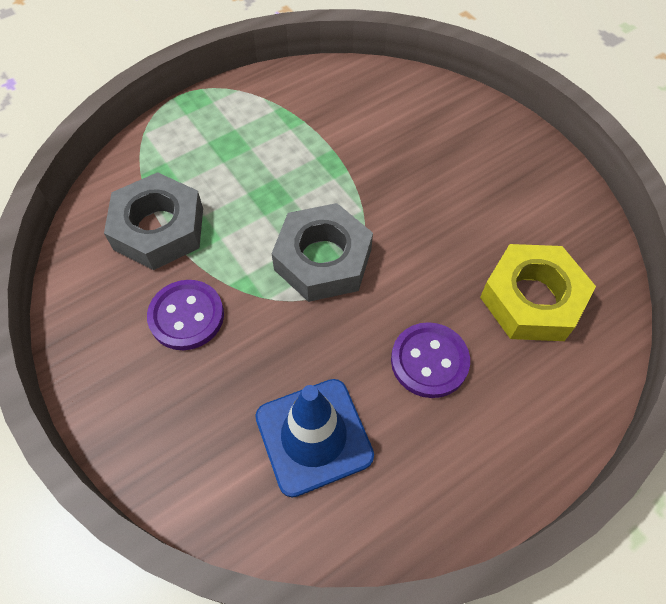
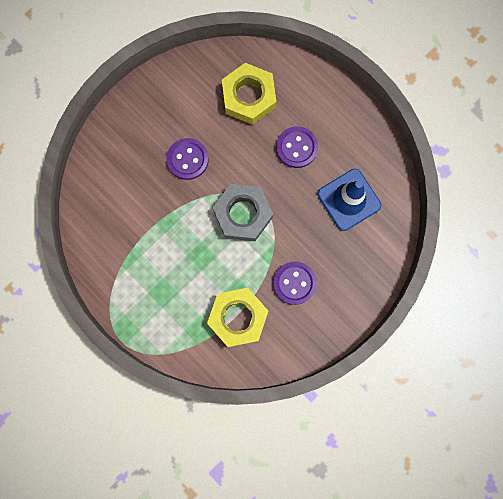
camera: 100 degrees left, 20 degrees up
(159, 228) = (238, 318): grey nut -> yellow nut
(427, 199) = (187, 159): none -> purple button

